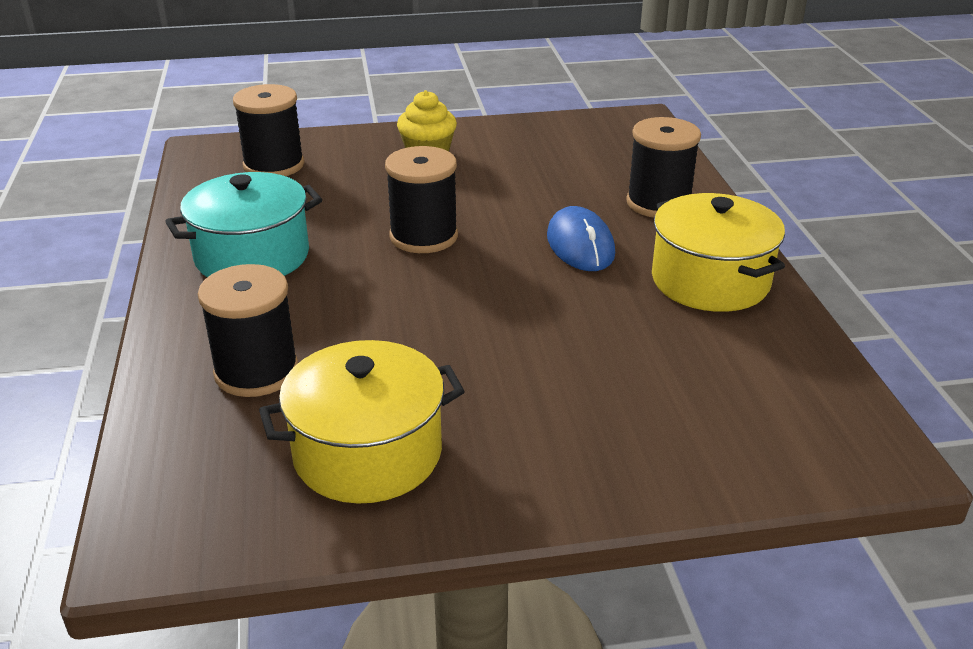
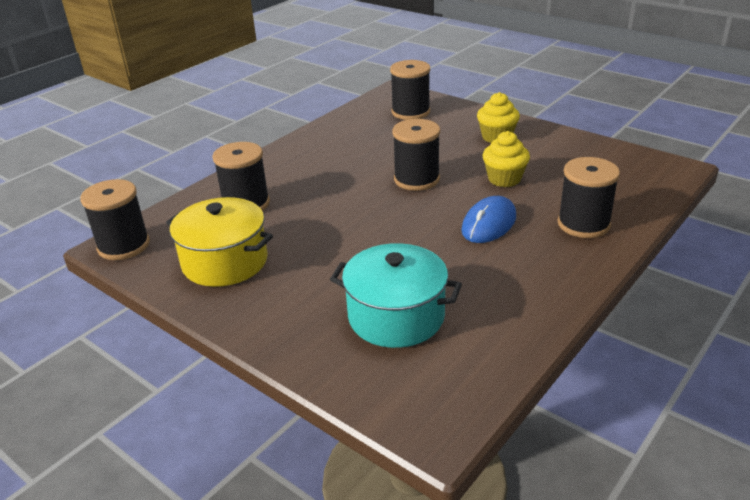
camera: 50 degrees right, 0 degrees up
(165, 531) = (123, 245): none -> black spool
(252, 256) = (328, 152): turquoise pot -> turquoise pot (396, 316)
(514, 194) = (504, 179): none -> yellow cupcake
(710, 281) = (527, 282): yellow pot -> none

